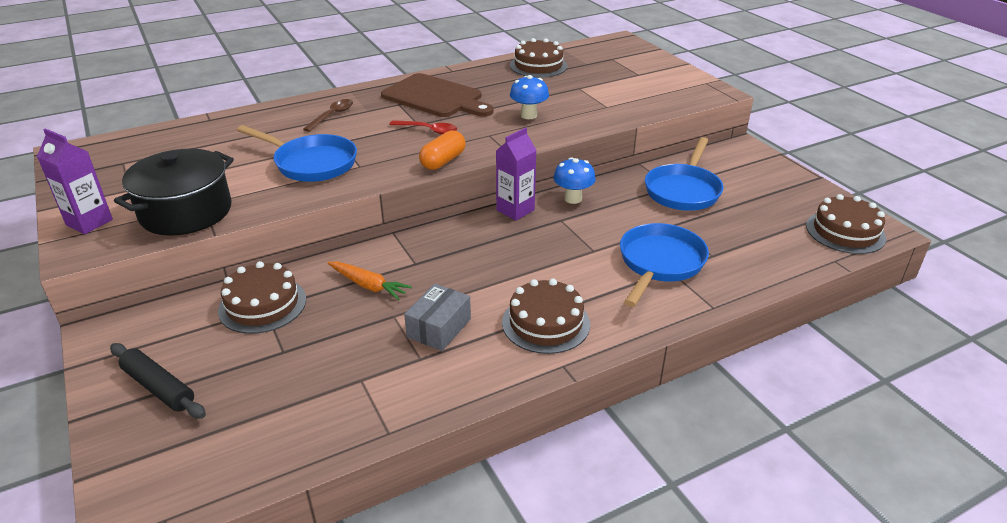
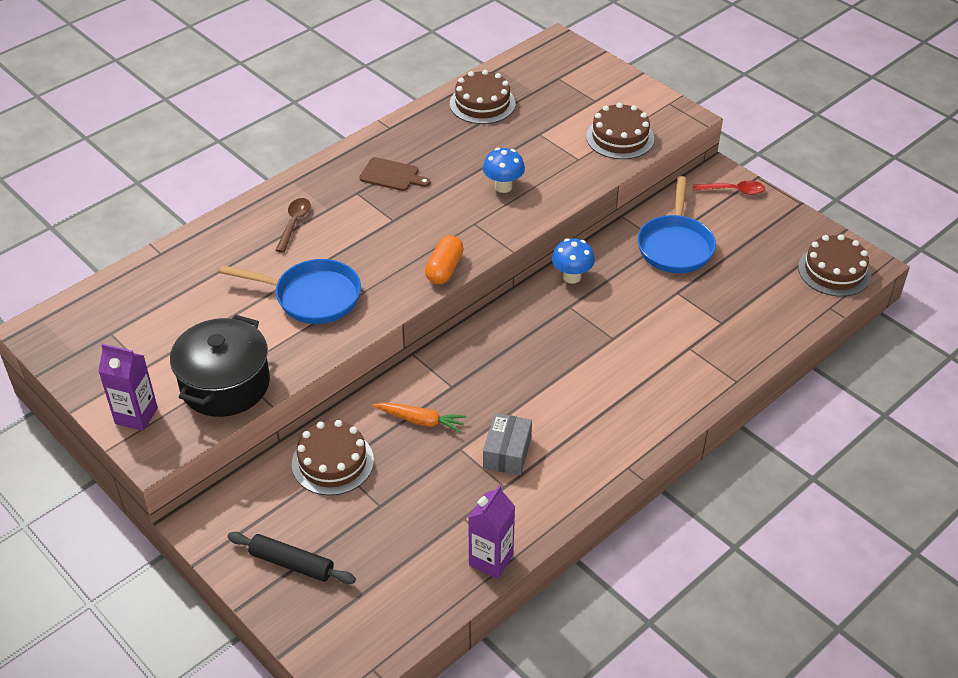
camera: 15 degrees left, 10 degrees up
(428, 130) = (409, 228): red spoon -> red spoon (733, 191)
(435, 97) = (391, 175): brown cutting board -> brown cutting board, size x0.53
(515, 210) = (521, 302): purple carton -> purple carton (491, 560)
(545, 323) = (598, 428): brown cake -> brown cake (620, 137)
(659, 263) = (677, 342): blue pan -> none

